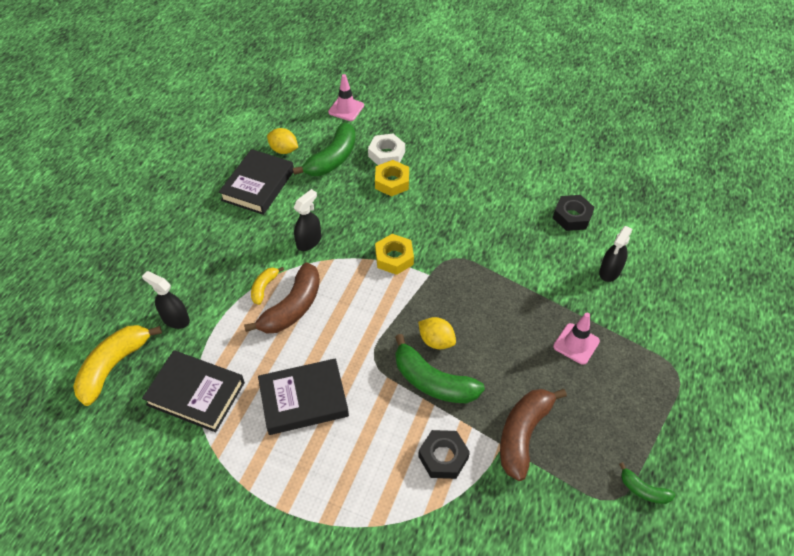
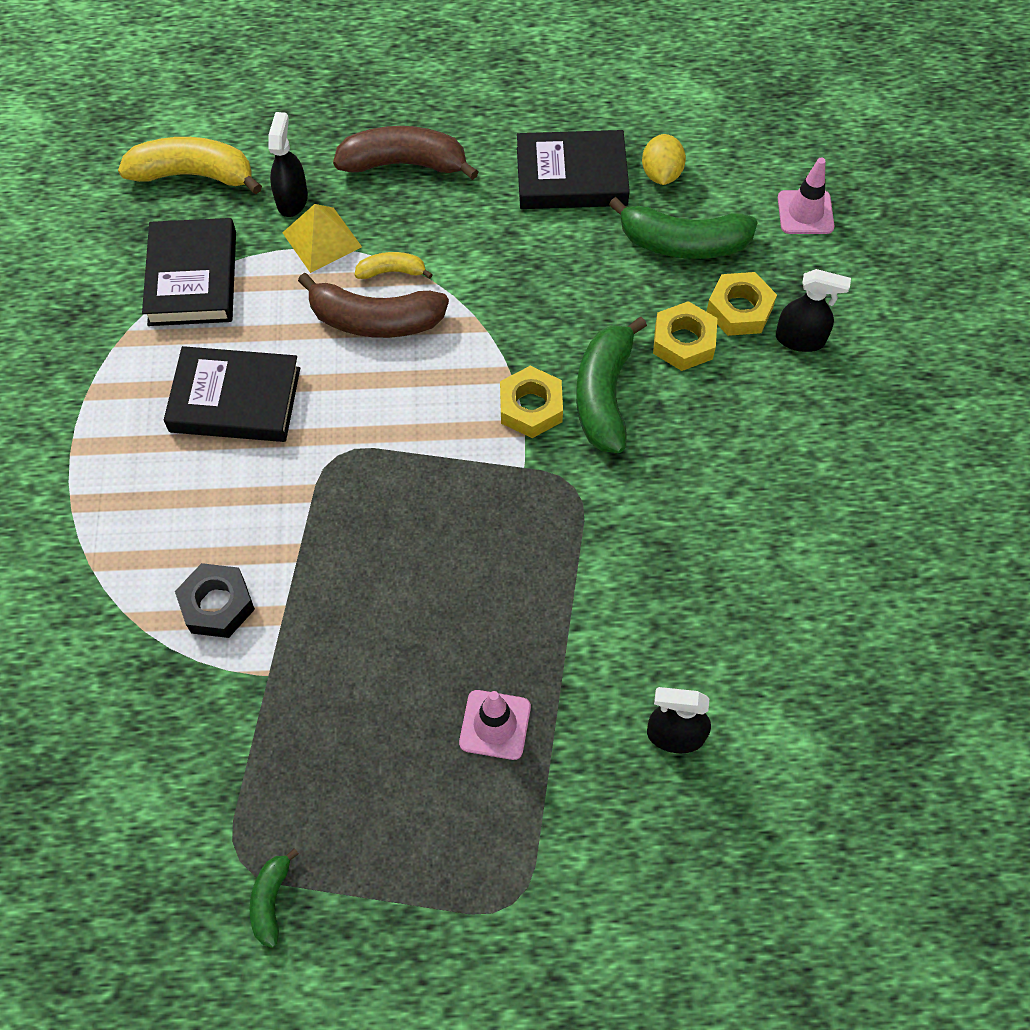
camera: 65 degrees right, 10 degrees up
(216, 314) = (322, 239): none -> yellow pyramid
(303, 399) = (235, 400): black book -> black book turned 45 degrees counterclockwise
(309, 241) = (502, 286): black spray bottle -> black spray bottle (800, 339)
(386, 154) = (739, 309): white nut -> yellow nut
(433, 381) = (333, 545): green banana -> green banana (604, 395)
(436, 341) = (405, 523): yellow lemon -> none
(523, 434) = (296, 698): brown banana -> brown banana (404, 163)
(572, 216) = (767, 637): black nut -> none

